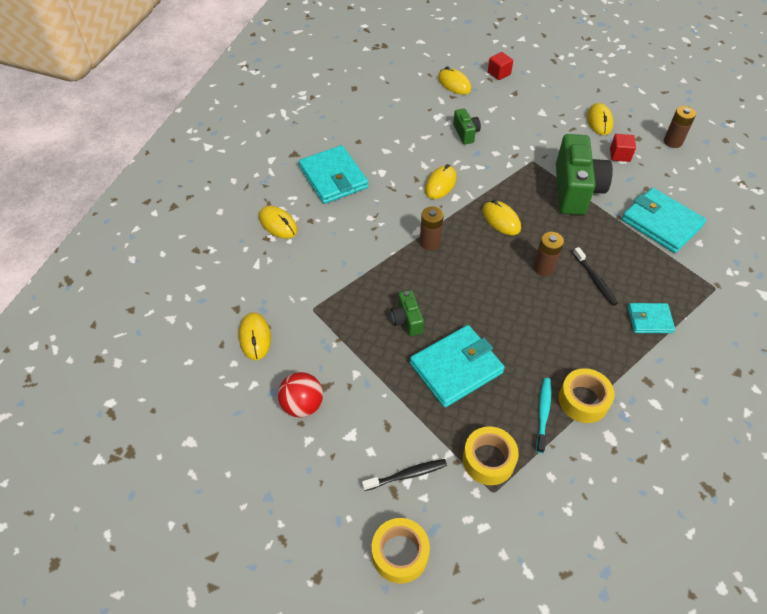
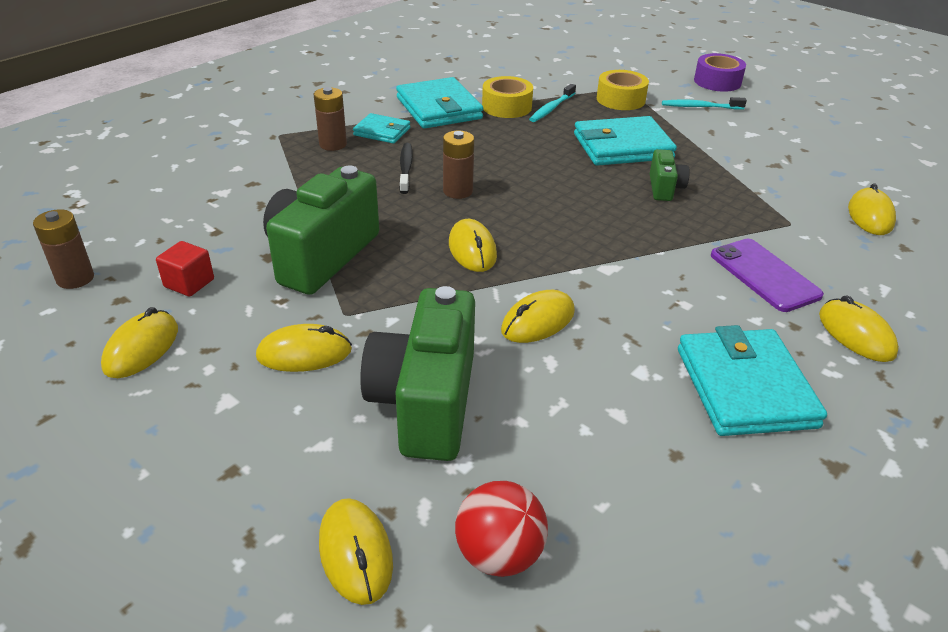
camera: 160 degrees left, 15 degrees down
(302, 405) = (803, 159): red ball -> red ball (499, 554)
(328, 253) = (764, 275): none -> purple phone
(400, 553) = (717, 81): yellow tape -> purple tape
(406, 475) = (700, 107): black toothbrush -> turquoise toothbrush
(430, 242) = (598, 250): brown battery -> brown battery (333, 144)
(465, 133) = (426, 402): green camera -> green camera, size x2.07
(499, 73) = (209, 549): red cube -> none
(532, 138) = (304, 353): none -> yellow mouse
(661, 223) = (254, 194): turquoise wallet -> turquoise wallet (439, 108)

